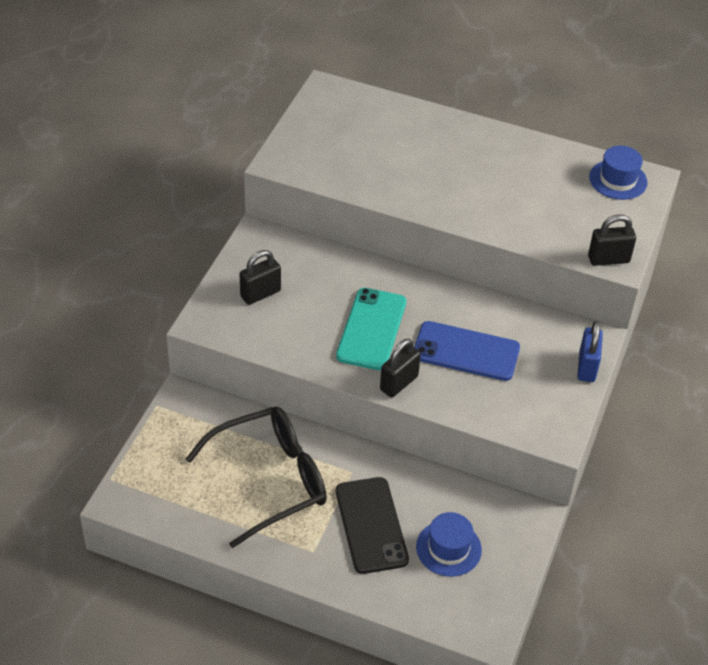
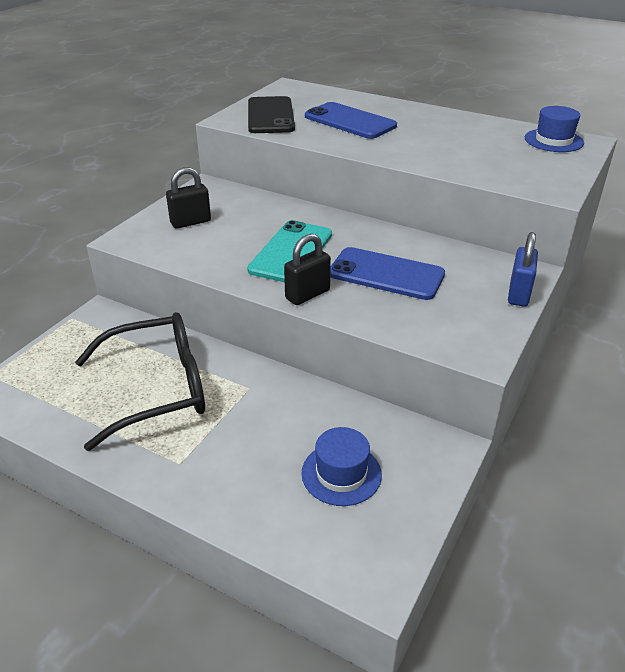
camera: 10 degrees right, 10 degrees down
(371, 525) = (255, 441): black phone -> black phone (270, 116)
(408, 158) = (350, 121): none -> blue phone
(608, 259) = (545, 188): black padlock -> none

